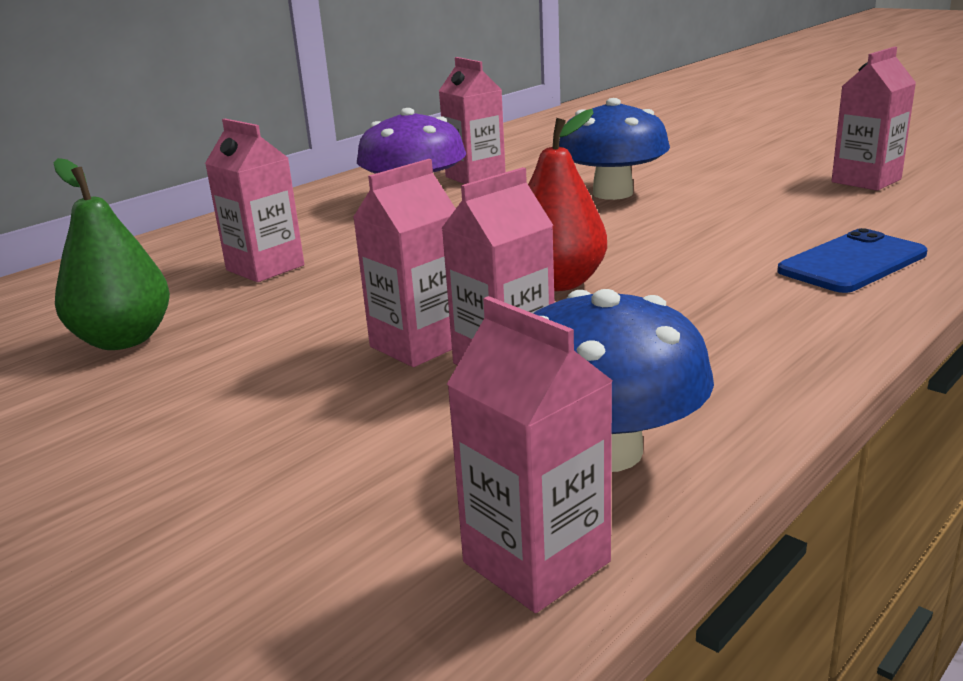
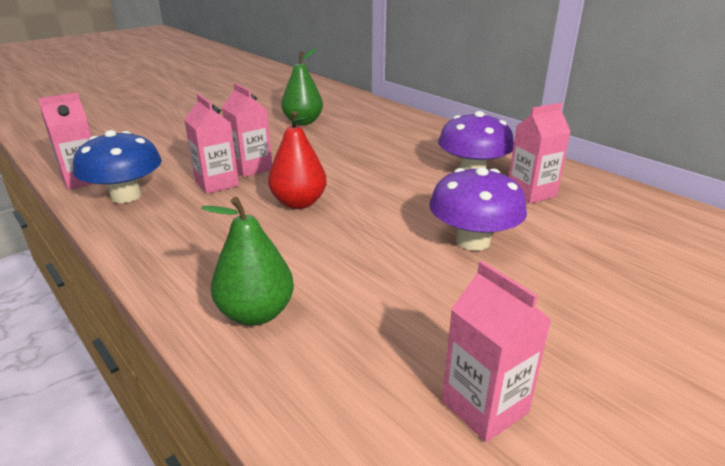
camera: 95 degrees right, 5 degrees up
(265, 268) = (369, 139): pink carton -> none
(612, 193) = (473, 241): blue mushroom -> purple mushroom
(852, 263) = (256, 313): blue phone -> green pear

